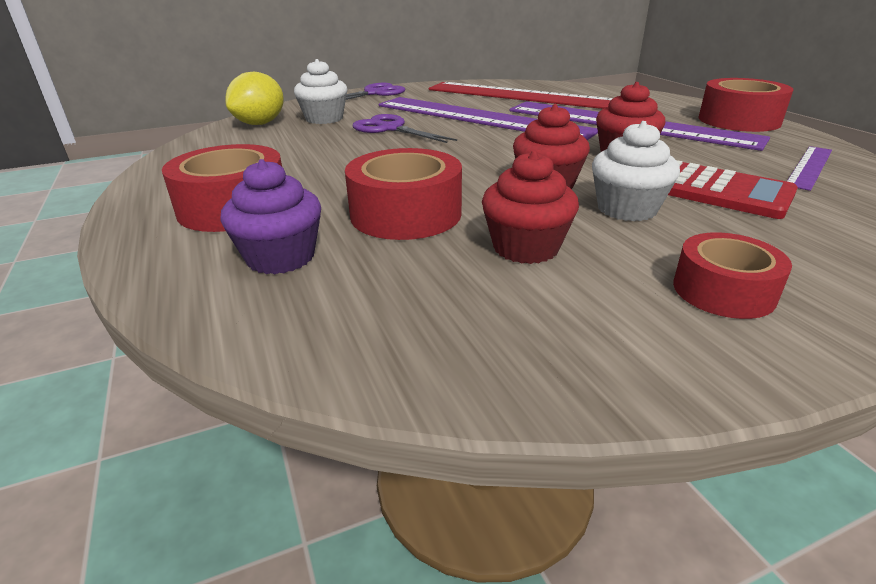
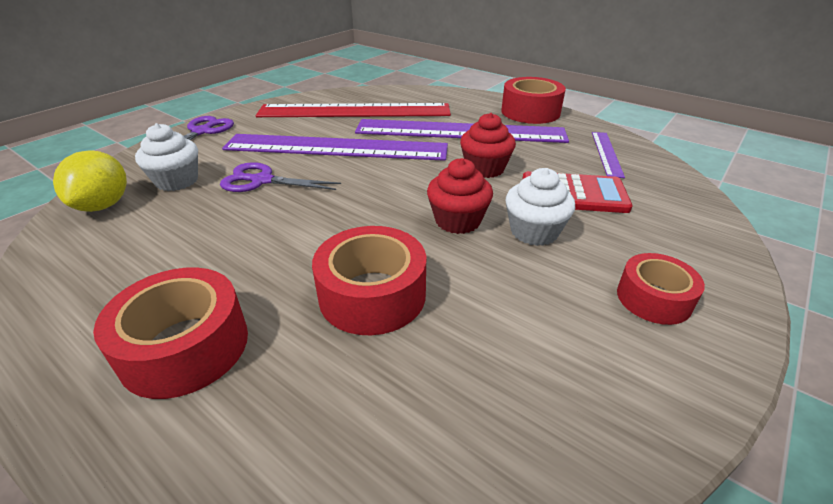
camera: 30 degrees left, 5 degrees up
(281, 257) = (302, 400): purple cupcake -> none
(526, 247) = (500, 302): red cupcake -> none

